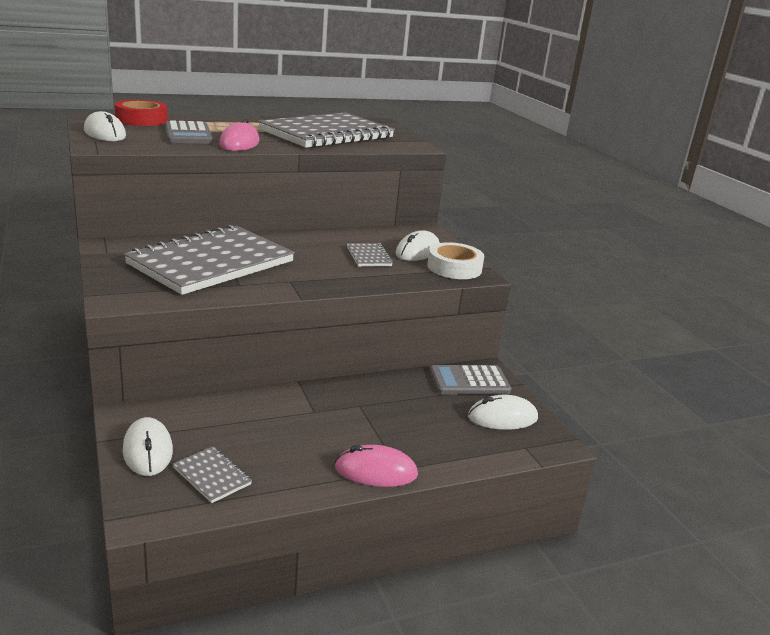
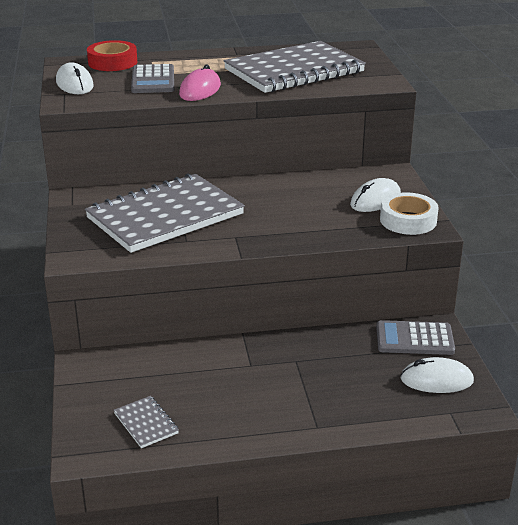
camera: 15 degrees right, 5 degrees up
(148, 450) = (95, 396): white mouse -> none
(368, 256) = (322, 207): grey notebook -> none
(376, 471) = (294, 428): pink mouse -> none

